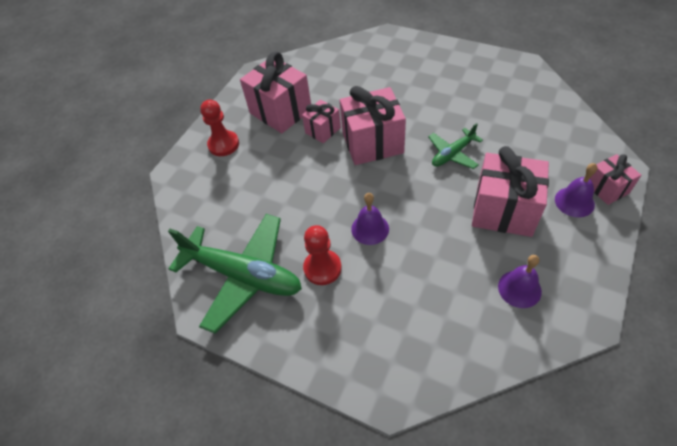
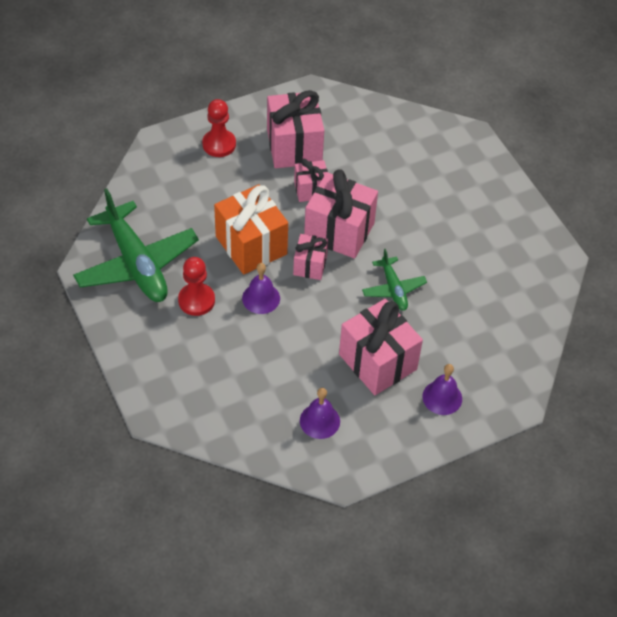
camera: 30 degrees right, 0 degrees up
(321, 196) = (251, 245): none -> orange gift
(452, 154) = (393, 289): green plane -> green plane turned 105 degrees counterclockwise
(606, 188) = (482, 408): pink gift -> pink gift (310, 265)

